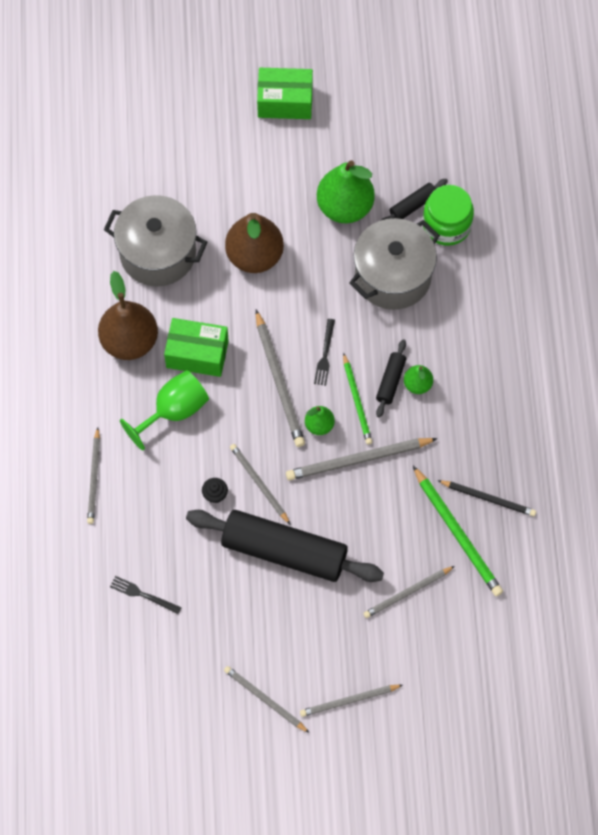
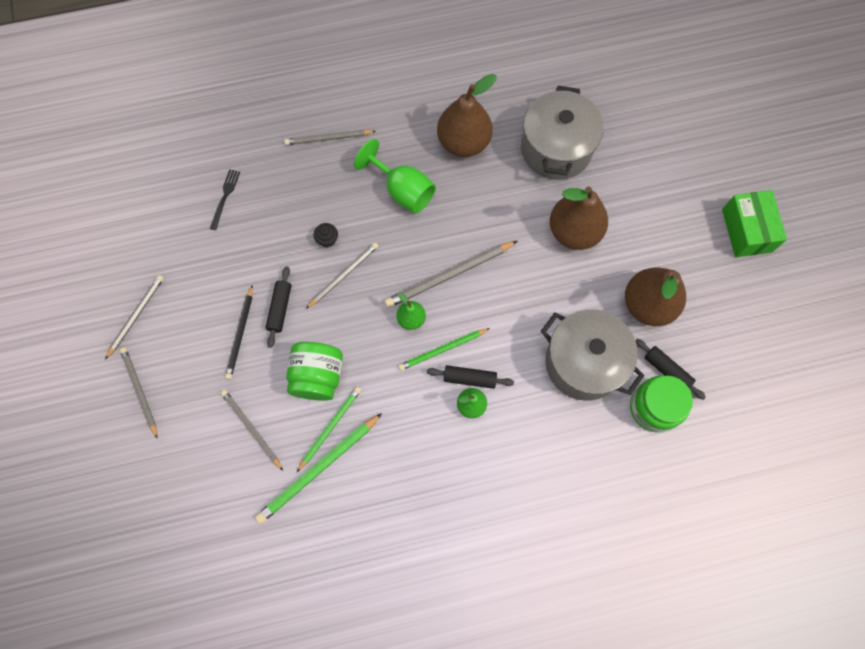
camera: 80 degrees right, 5 degrees up
(197, 354) = (462, 200): green box -> none
(284, 551) = (280, 309): black rolling pin -> black rolling pin, size x0.44
(325, 355) = (485, 312): black fork -> none
(345, 207) = (648, 305): green pear -> brown pear
(359, 460) = (381, 361): grey pencil -> none
(364, 523) = (317, 376): none -> green jar
(418, 518) = (330, 428): none -> green pencil
(488, 498) = (360, 494): black pencil -> black pencil (240, 333)

